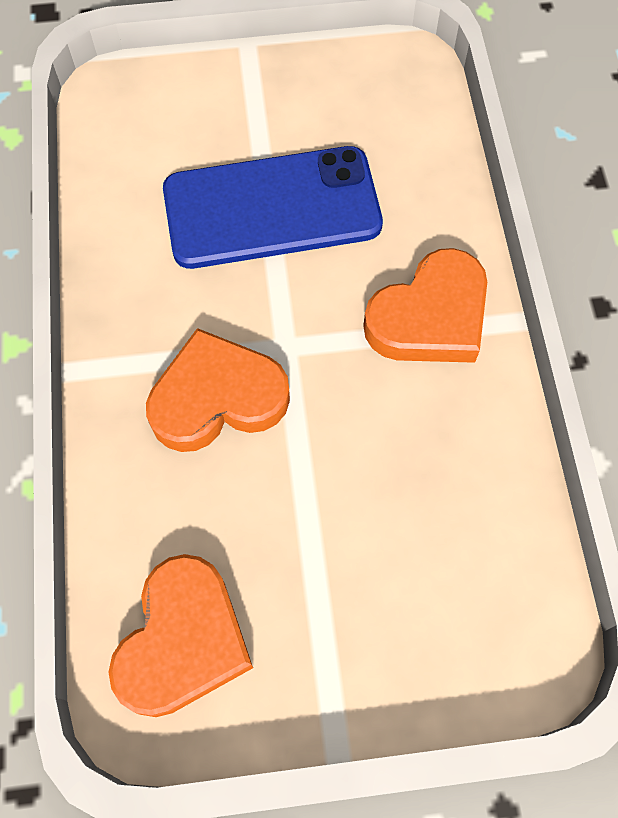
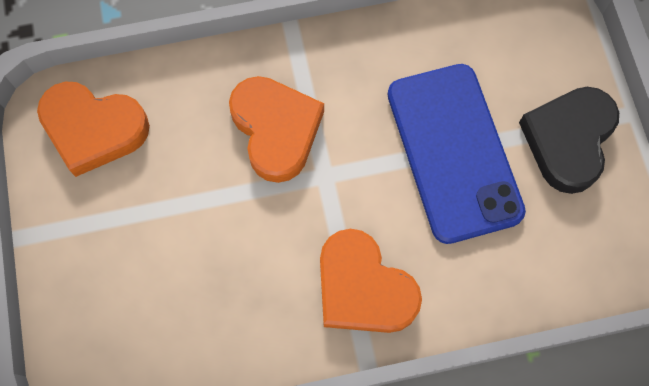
camera: 85 degrees right, 5 degrees up
(271, 100) = (568, 140): none -> black heart

